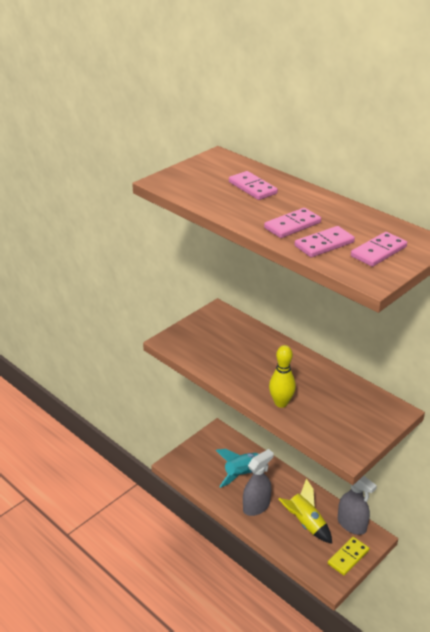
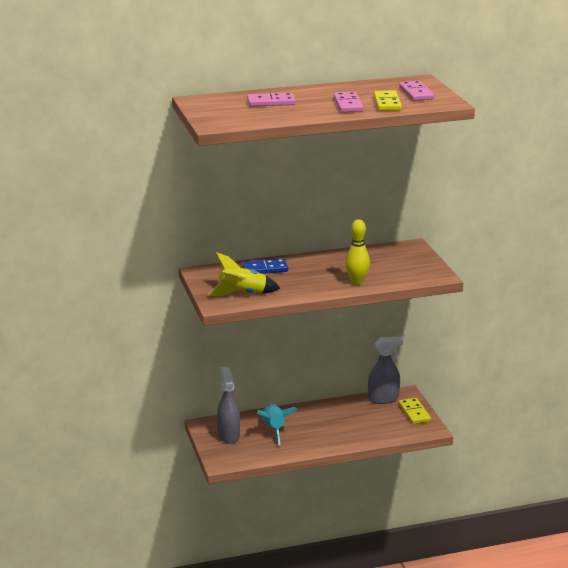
camera: 60 degrees left, 10 degrees down
(255, 341) = (265, 269): none -> blue domino
(256, 506) = (319, 435): grey spray bottle -> grey spray bottle (228, 435)
(305, 523) = (361, 419): yellow rocket -> yellow rocket (242, 294)
(324, 244) = (387, 103): pink domino -> yellow domino

